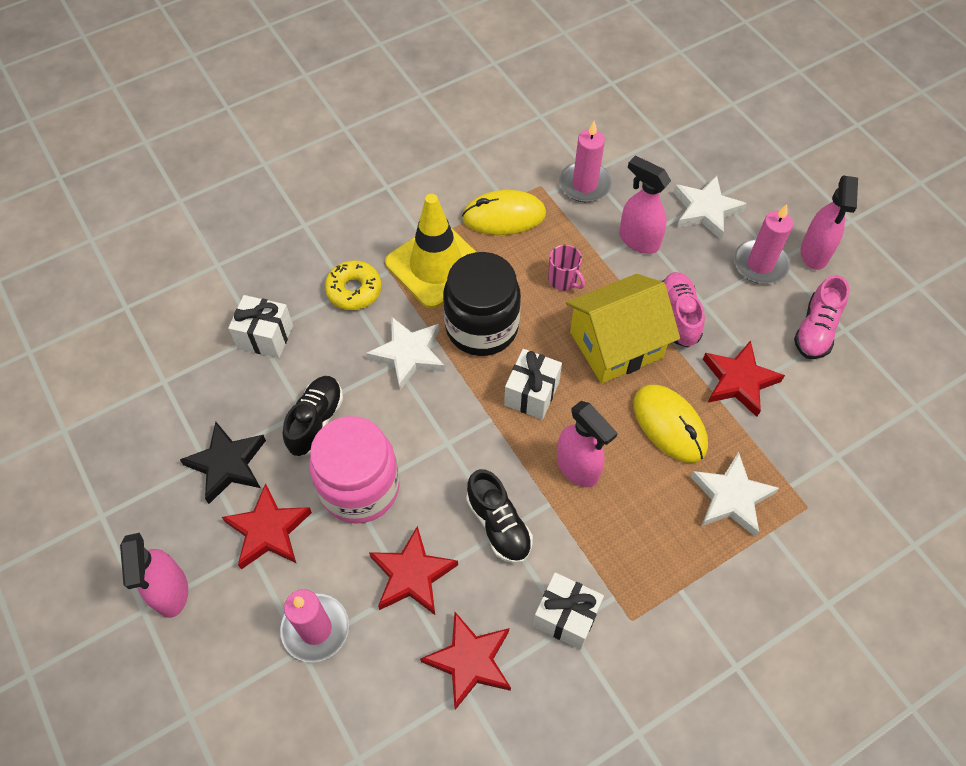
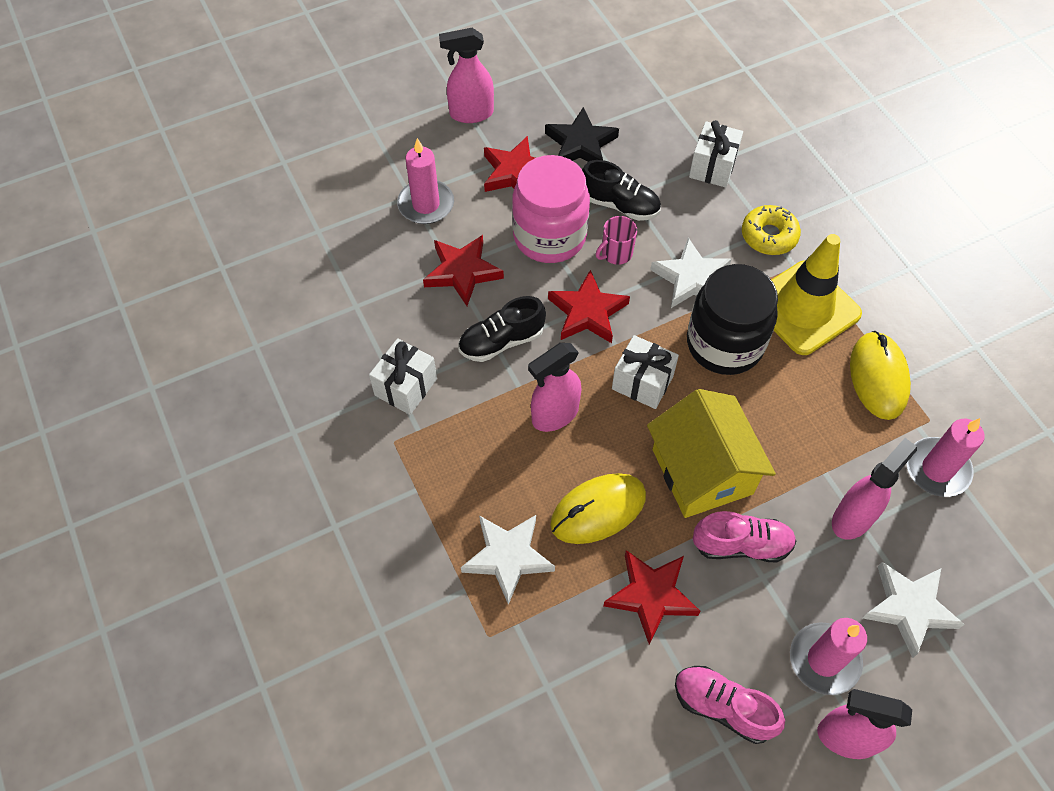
camera: 95 degrees right, 0 degrees up
(470, 661) = (380, 310): red star -> red star (587, 312)
(563, 280) = (789, 429): pink mug -> pink mug (616, 253)

